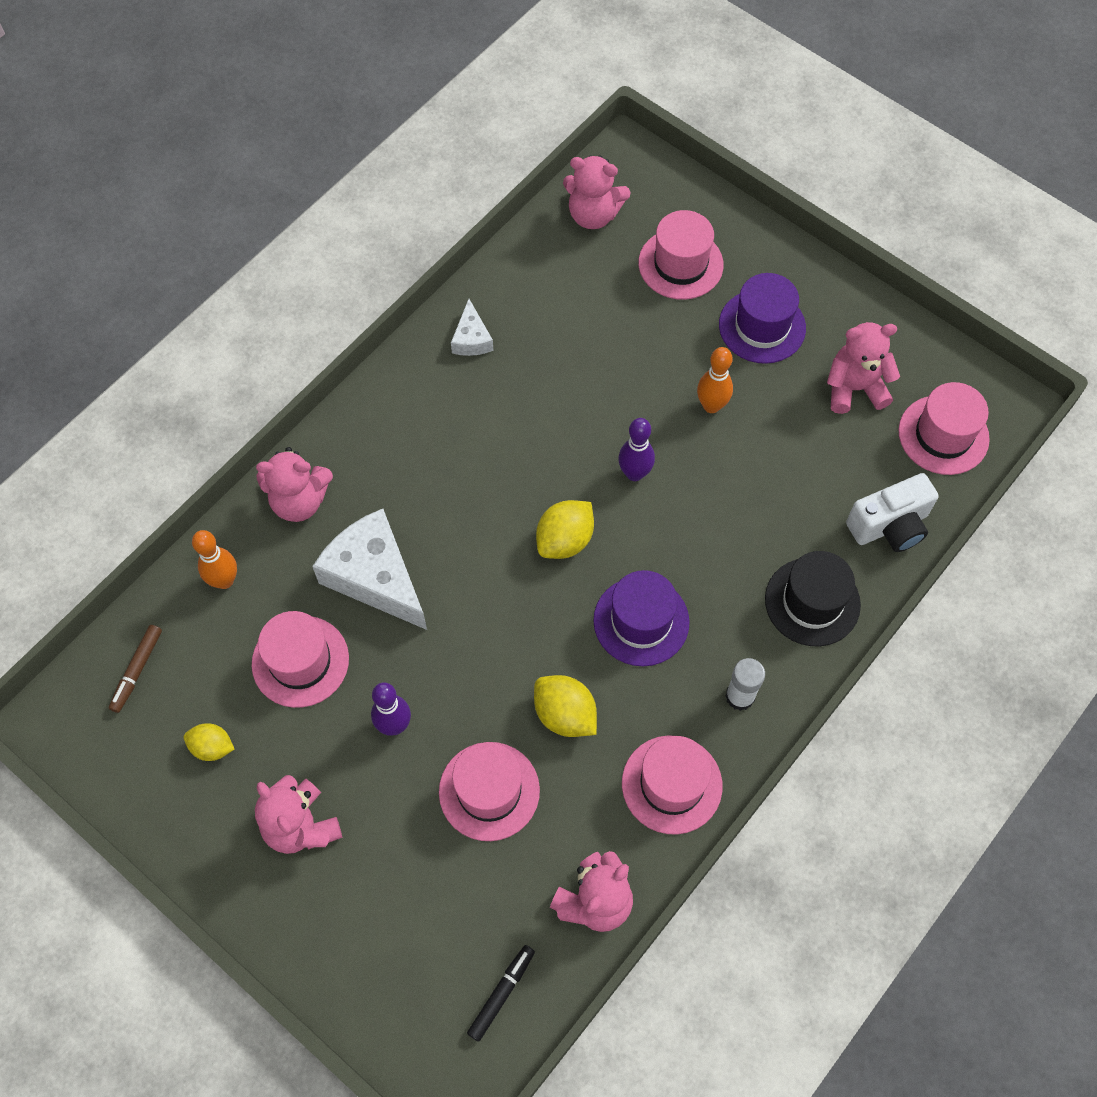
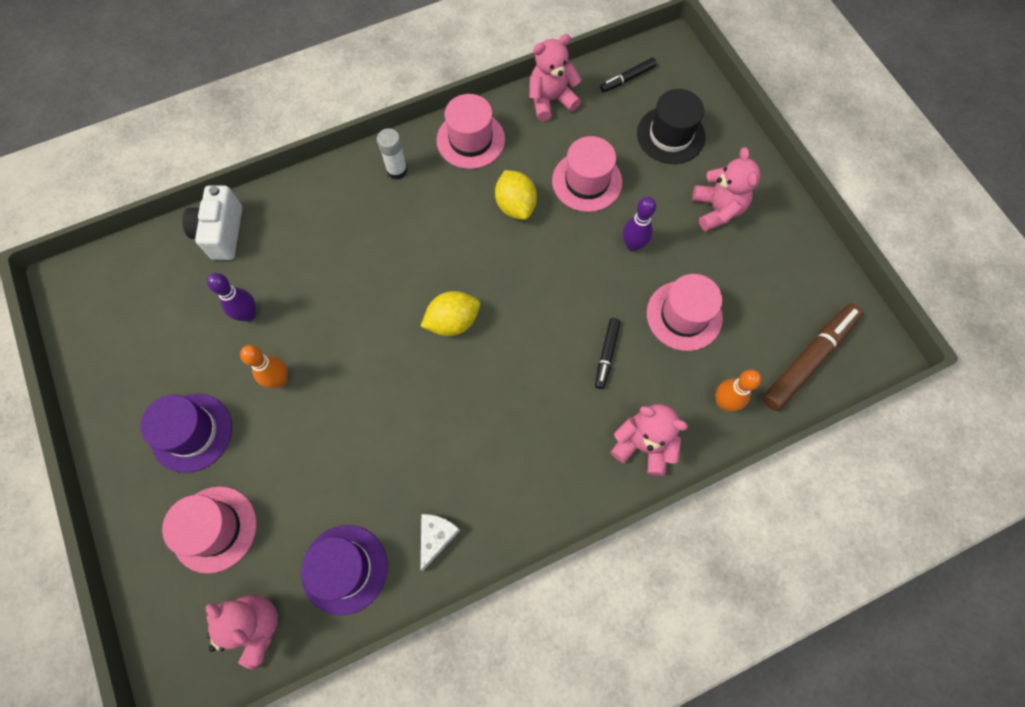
camera: 155 degrees left, 5 degrees up
(137, 670) = (808, 359): brown marker -> brown marker, size x1.88
(212, 747) = (764, 282): yellow lemon -> none
(375, 577) = (606, 355): white cheese -> black marker
(634, 473) = (372, 350): purple bowling pin -> purple bowling pin (249, 315)
(641, 621) = (432, 242): purple hat -> purple hat (344, 569)
(812, 602) = (310, 206): black hat -> black hat (670, 135)
(854, 388) = (163, 344): pink teddy bear -> none
(889, 526) = (222, 233): white camera -> white camera turned 90 degrees counterclockwise
(943, 435) = (132, 279): pink hat -> none

